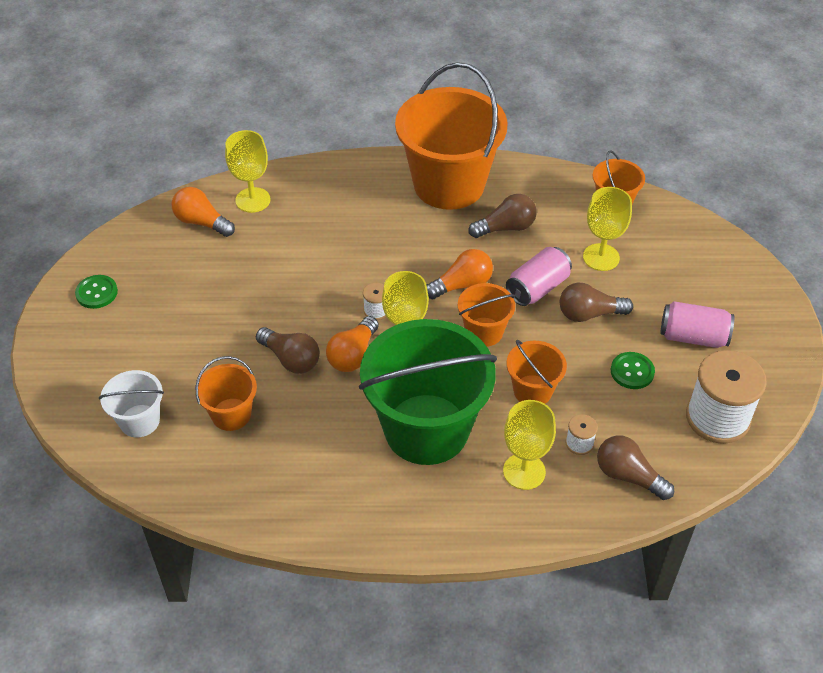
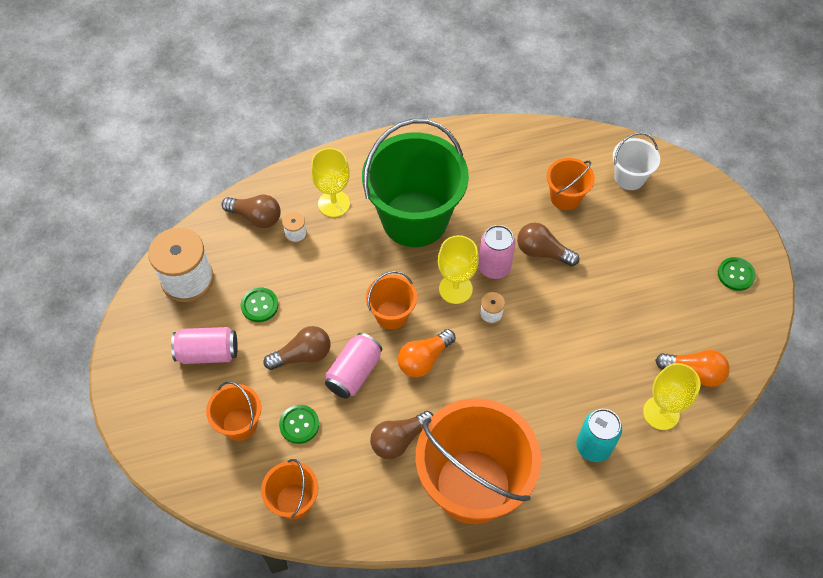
camera: 165 degrees right, 10 degrees up
(328, 189) = (593, 446): none -> turquoise can
(353, 355) = (494, 267): orange light bulb -> pink can
(532, 390) = (339, 269): orange bucket -> orange bucket (240, 424)
(601, 257) = (299, 424): yellow goblet -> green button

